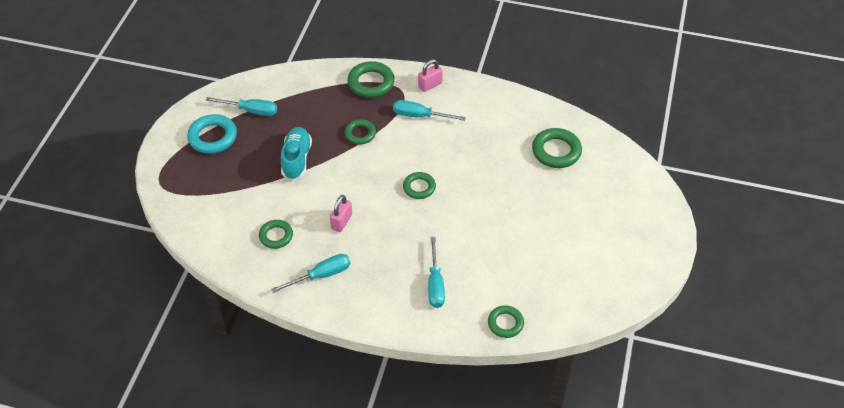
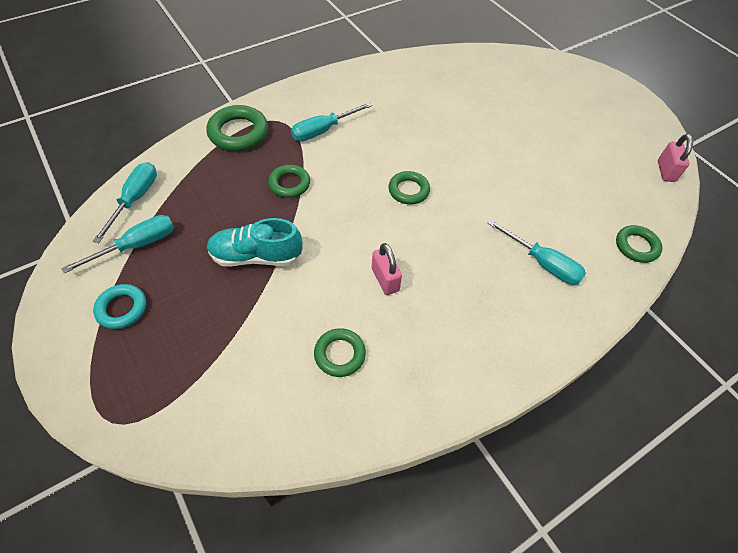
camera: 50 degrees left, 5 degrees up
(213, 137) = (122, 308): turquoise ring -> turquoise ring, size x0.64
(296, 159) = (256, 256): turquoise shoe -> turquoise shoe turned 45 degrees counterclockwise
(321, 275) = (440, 352): turquoise screwdriver -> turquoise screwdriver (135, 199)
(430, 85) = (297, 100): pink padlock -> pink padlock (666, 171)
(556, 151) = (467, 84): green ring -> none

